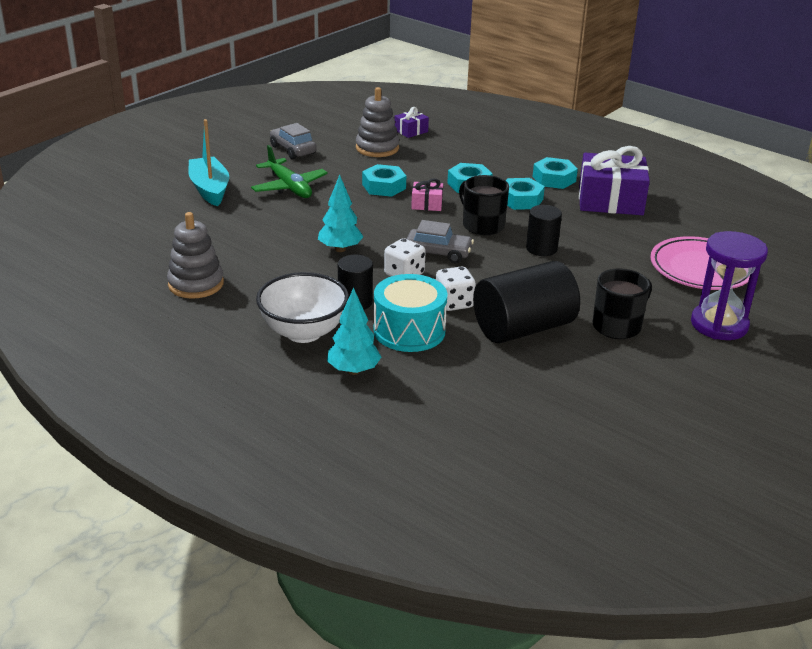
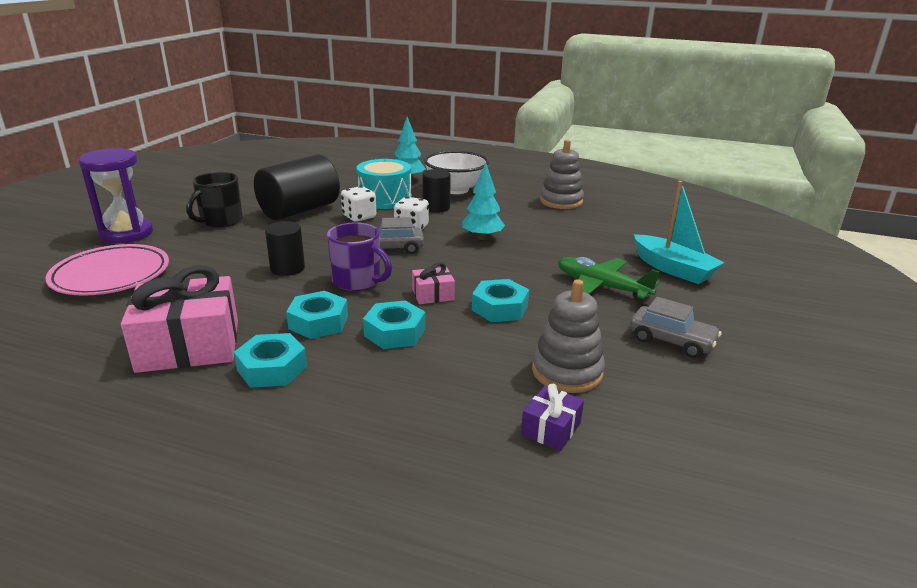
camera: 160 degrees right, 5 degrees down
(482, 225) = (358, 281): black mug -> purple mug
(610, 201) = (189, 345): purple gift -> pink gift

